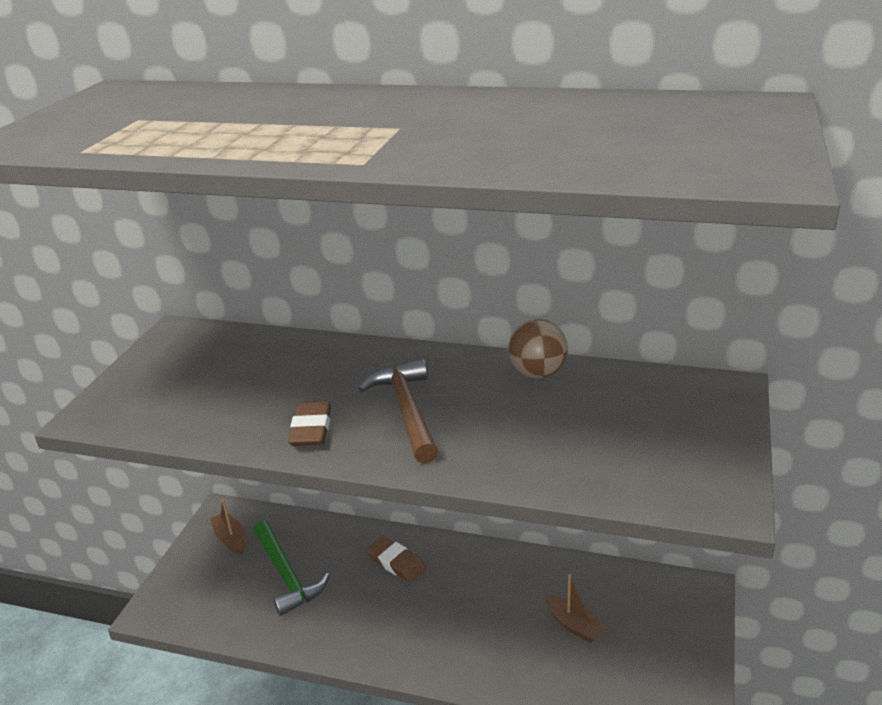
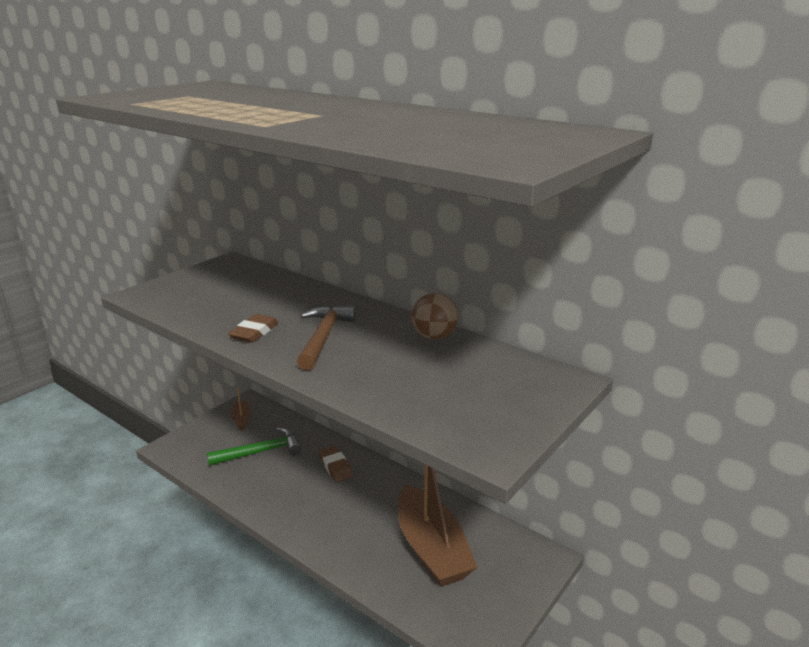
camera: 20 degrees right, 5 degrees down
(286, 575) = (260, 452): green hammer -> green hammer turned 105 degrees counterclockwise
(574, 625) = (431, 549): brown boat -> brown boat, size x2.29

